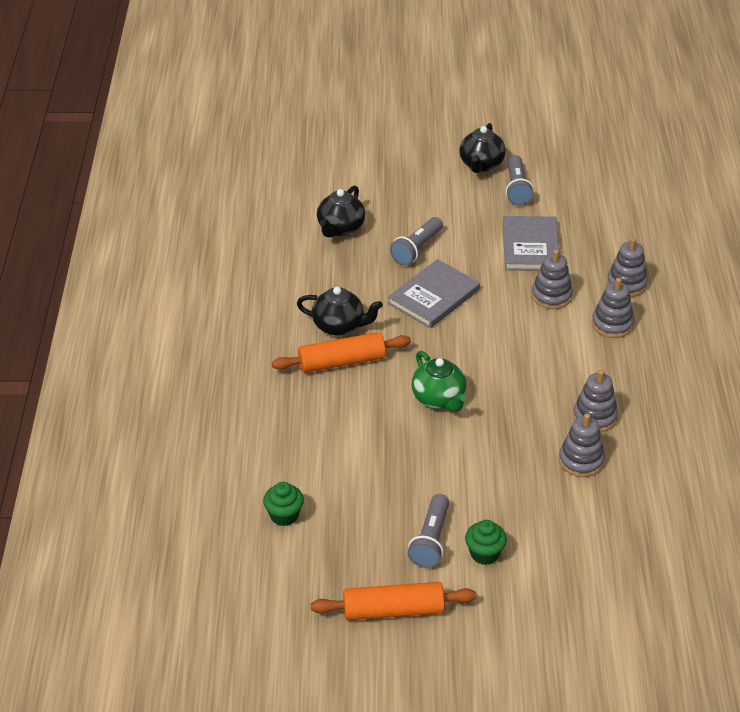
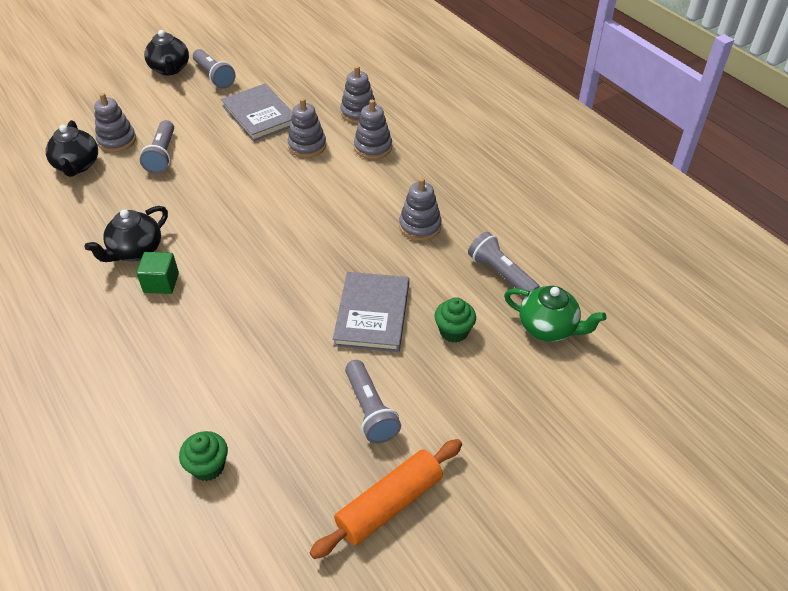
camera: 35 degrees left, 5 degrees up
(339, 326) = (136, 251): black teapot -> black teapot turned 150 degrees clockwise
(341, 362) = (161, 283): orange rolling pin -> green cube
(434, 297) = (207, 188): grey book -> grey book (372, 314)
(439, 399) = (277, 273): green teapot -> green teapot (548, 328)
(484, 554) = (428, 396): green cupcake -> green cupcake (453, 331)
(581, 460) = (439, 268): grey stacking toy -> grey stacking toy (117, 140)
(632, 492) = (500, 274): none -> grey flashlight

